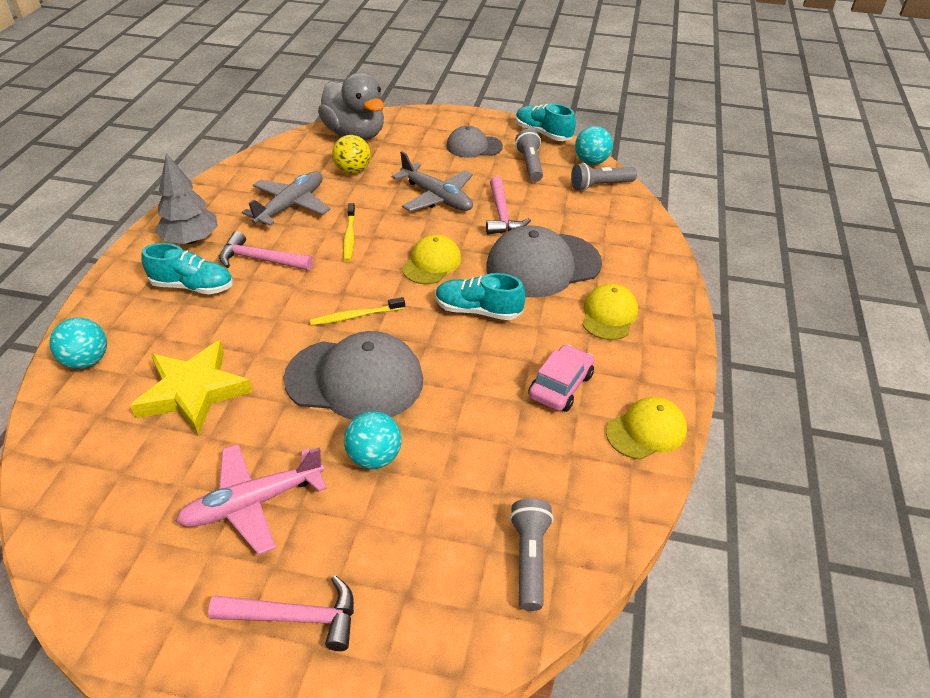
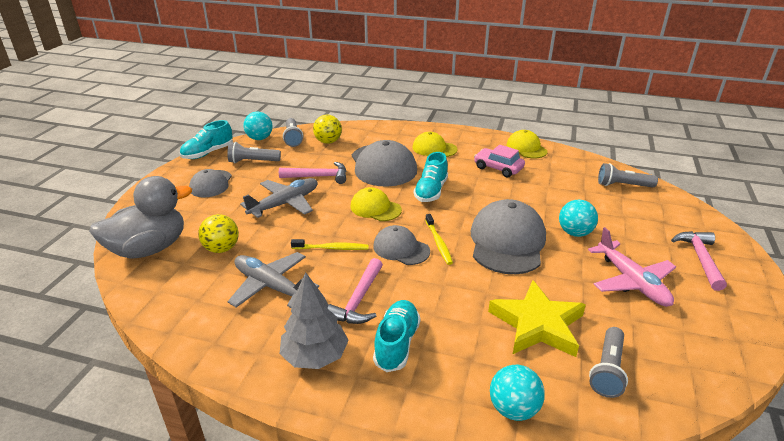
camera: 85 degrees left, 10 degrees down
(107, 442) = (608, 370): none -> grey flashlight
(345, 286) = (401, 248): none -> grey cap
(599, 214) = (328, 142): none -> yellow ball

